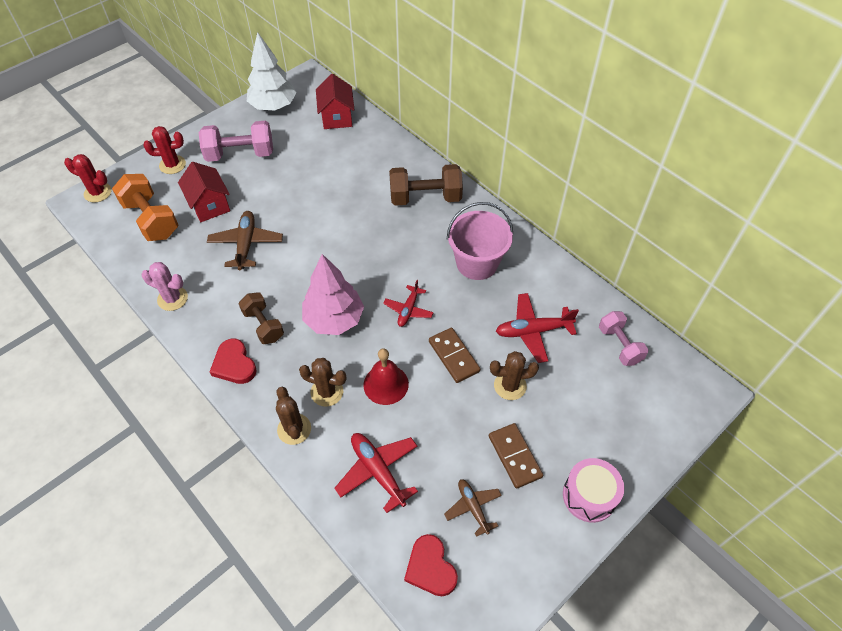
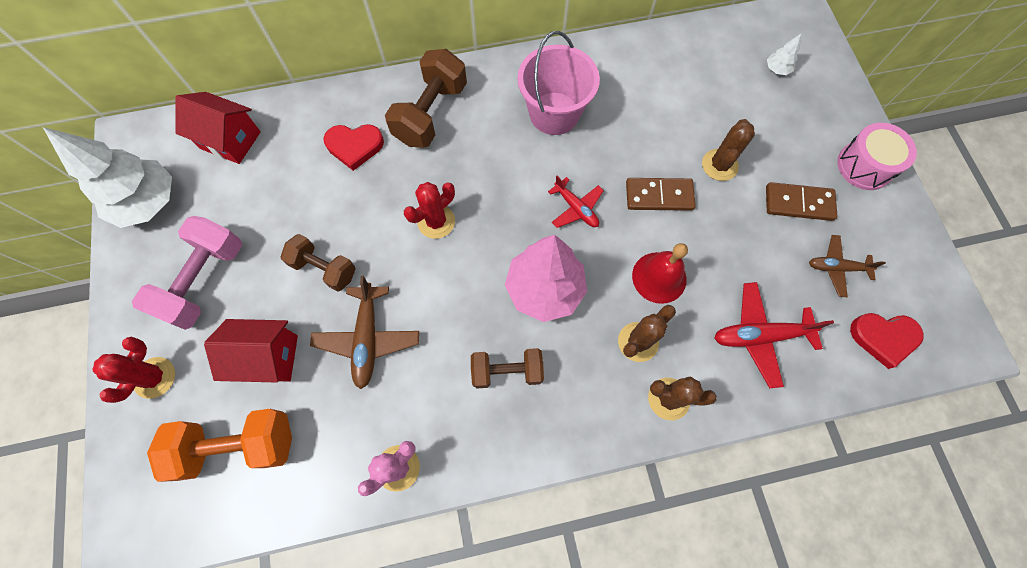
camera: 60 degrees left, 15 degrees up
(98, 192) = (127, 506): red cactus -> red cactus (436, 221)
(234, 364) = (545, 430): red heart -> red heart (354, 146)
(246, 244) = (368, 339): brown plane -> brown plane turned 120 degrees counterclockwise
(280, 201) = (324, 268): none -> brown dumbbell
(533, 331) = (667, 111): red plane -> none
(619, 345) = (722, 52): pink dumbbell -> none
(635, 391) = (777, 69): none -> white tree

